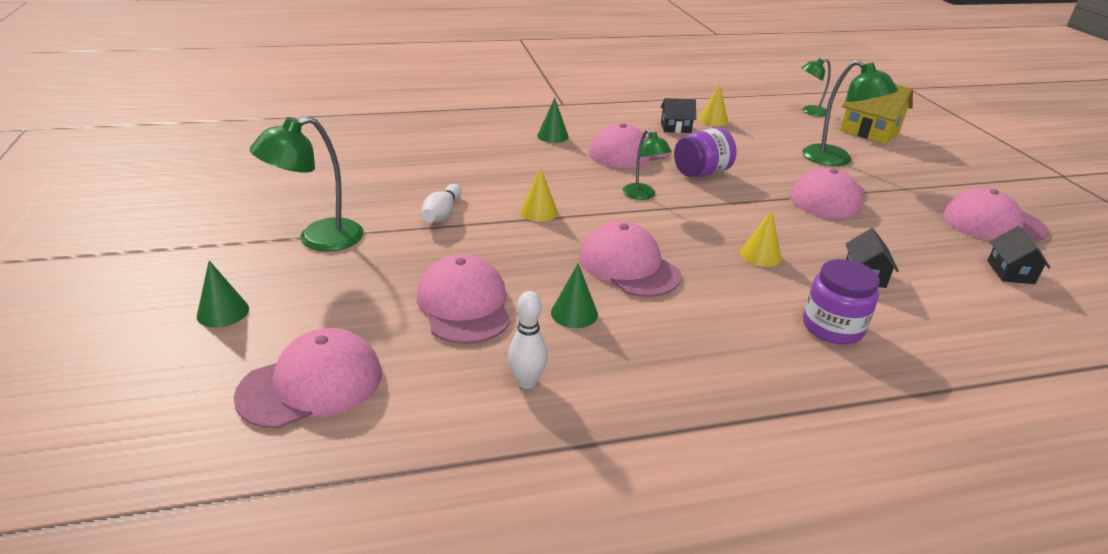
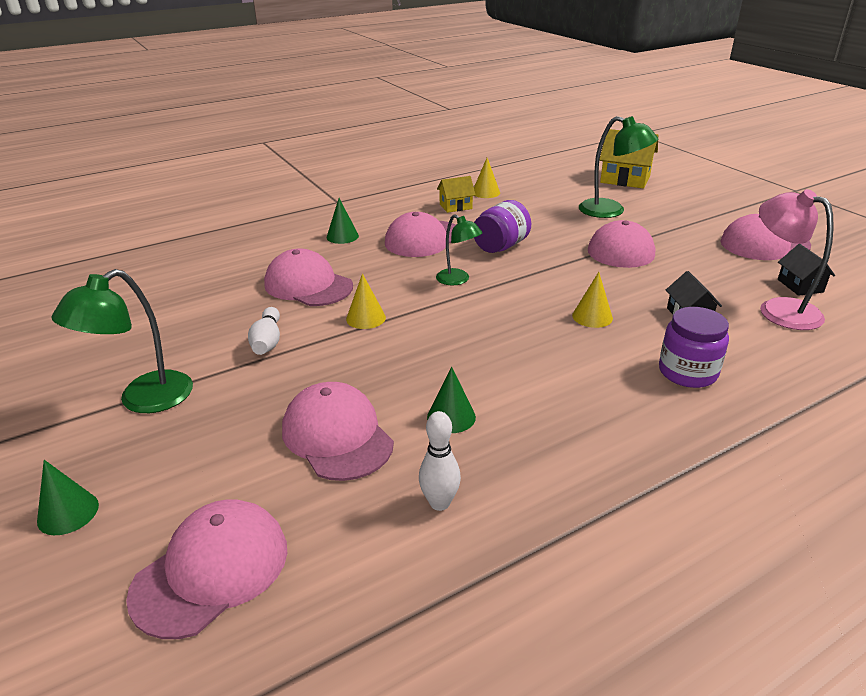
camera: 15 degrees left, 0 degrees up
(629, 266) = (479, 355): pink cap -> pink cap (308, 285)
(675, 128) = (455, 206): black house -> yellow house
(809, 112) = (566, 169): green lamp -> none
(970, 290) = (778, 309): none -> pink lamp

